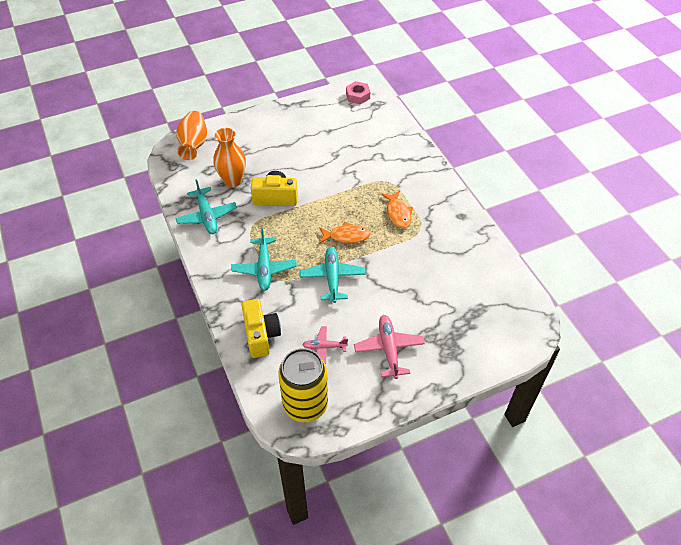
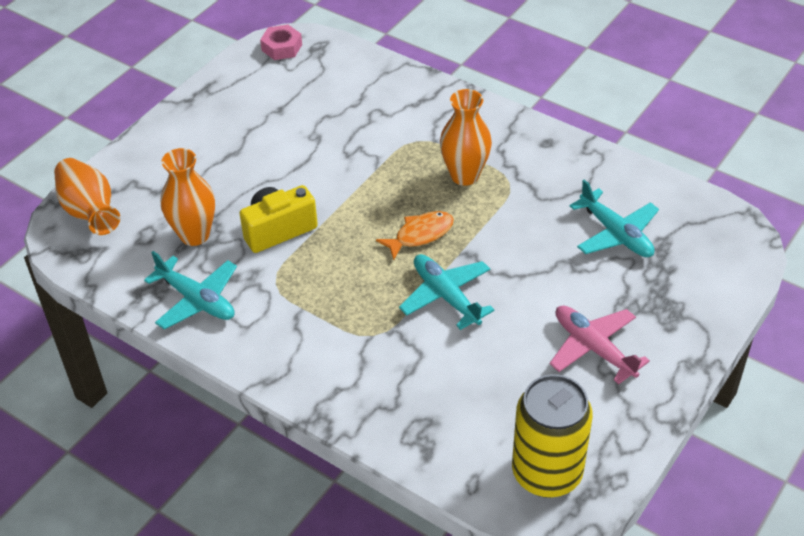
camera: 30 degrees left, 5 degrees down
(261, 335) = (412, 418): yellow camera -> none
(264, 268) = (342, 330): turquoise plane -> turquoise plane (616, 234)
(324, 347) = (509, 388): pink plane -> none
(398, 213) = (464, 175): orange fish -> orange vase

